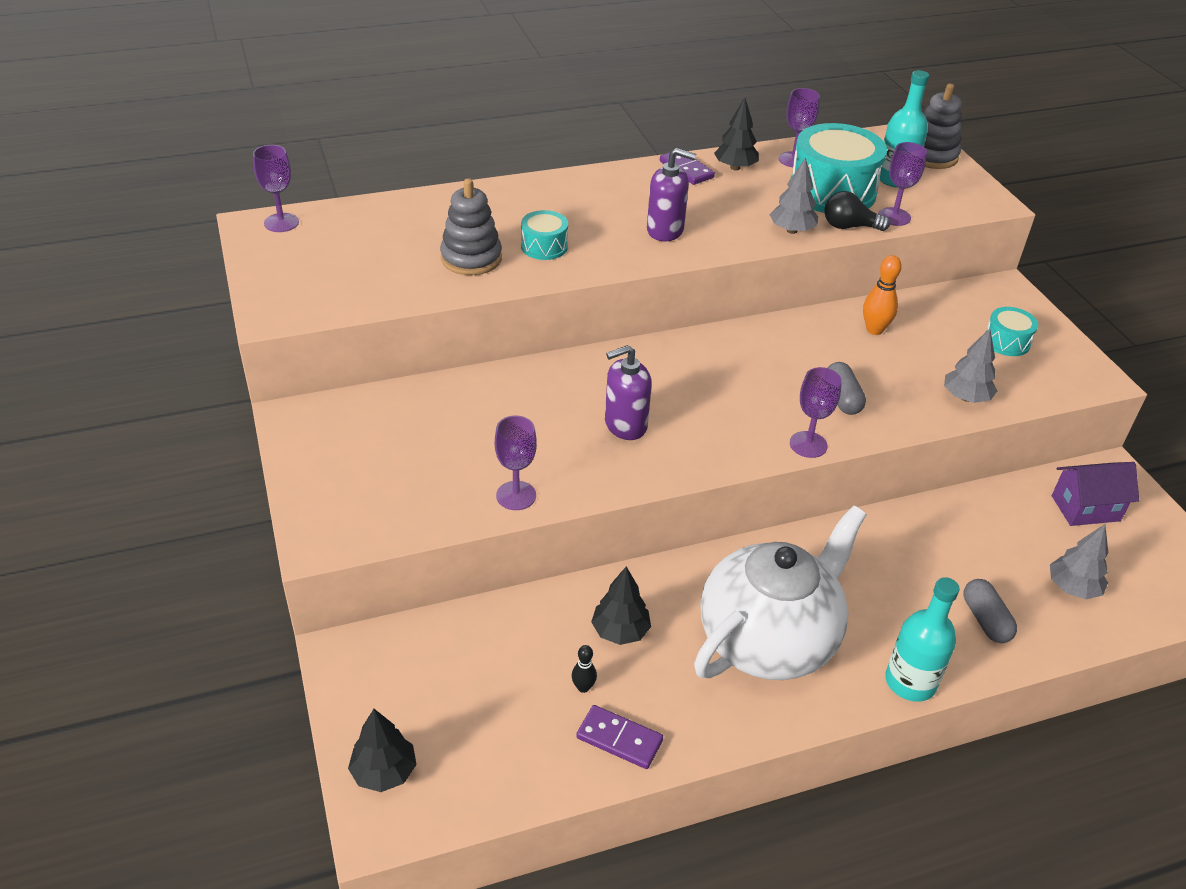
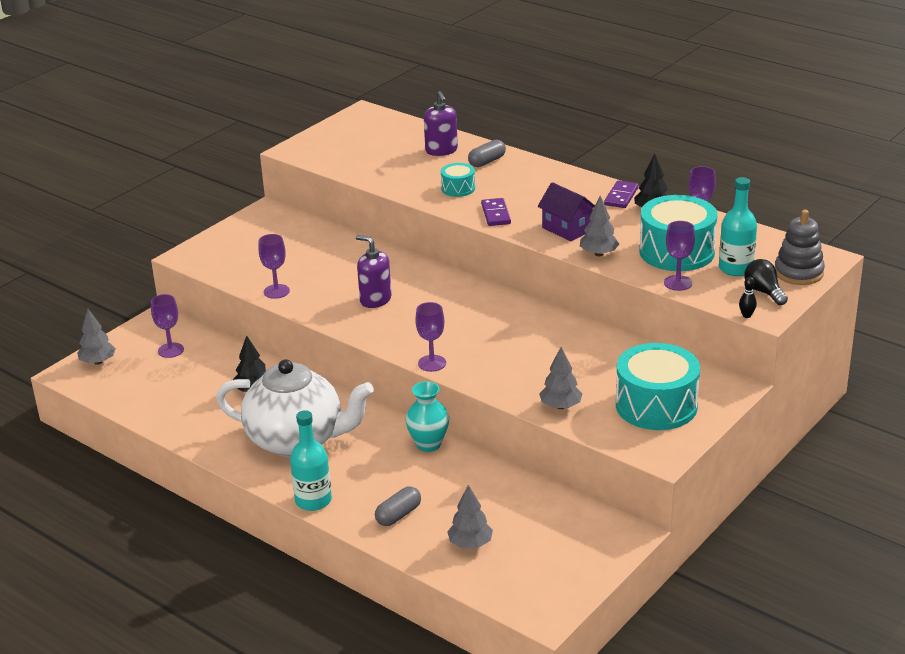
camera: 60 degrees right, 10 degrees down
(281, 223) = (375, 116): purple goblet -> purple goblet (171, 350)
(384, 772) = (98, 362): black tree -> grey tree
(471, 258) = (415, 174): grey stacking toy -> none
(583, 687) = (202, 394): black bowling pin -> black bowling pin (746, 315)
(619, 739) = (177, 418): purple domino -> purple domino (495, 214)
(665, 230) = (532, 215): purple soap dispenser -> purple soap dispenser (441, 150)
(842, 398) = (496, 361): grey capsule -> grey capsule (487, 161)
(849, 227) = (636, 271): black light bulb -> black light bulb (764, 292)
(861, 533) = (428, 444): none -> turquoise vase
(874, 330) = (594, 349): orange bowling pin -> none
(1006, 342) = (656, 405): turquoise drum -> turquoise drum, size x2.03
(1085, 508) = (567, 530): purple house -> purple house (567, 229)

